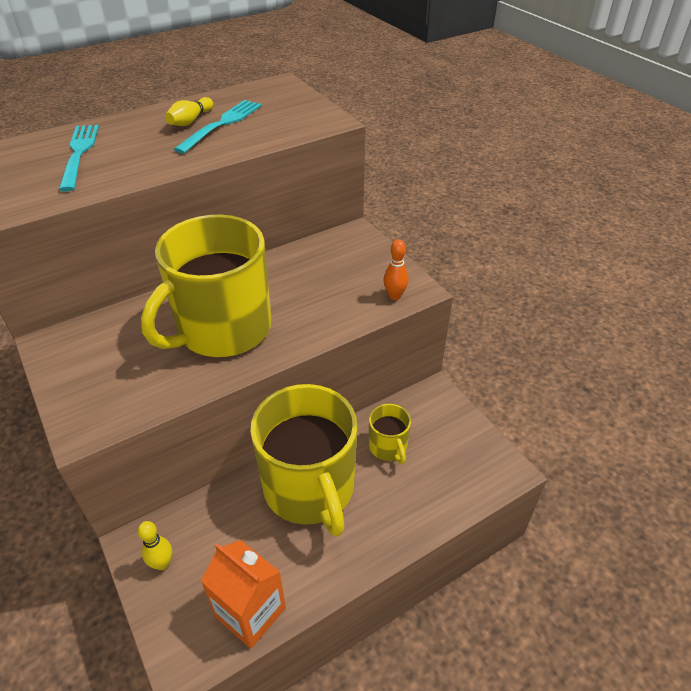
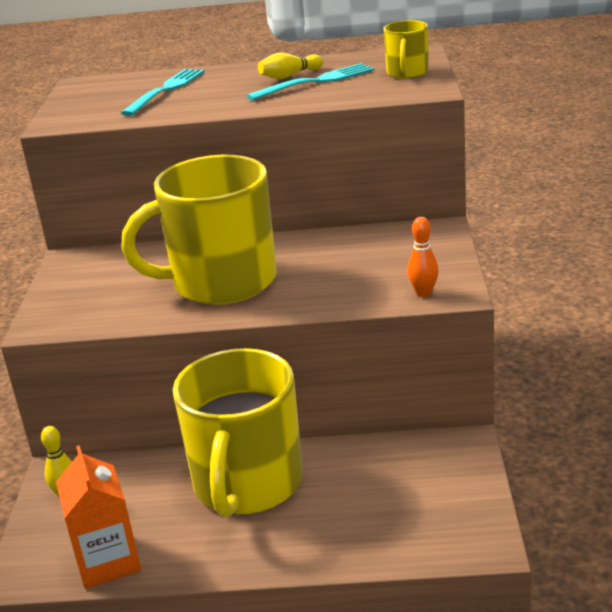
camera: 35 degrees right, 15 degrees down
(388, 447) = (362, 476): yellow mug -> yellow mug (407, 73)

